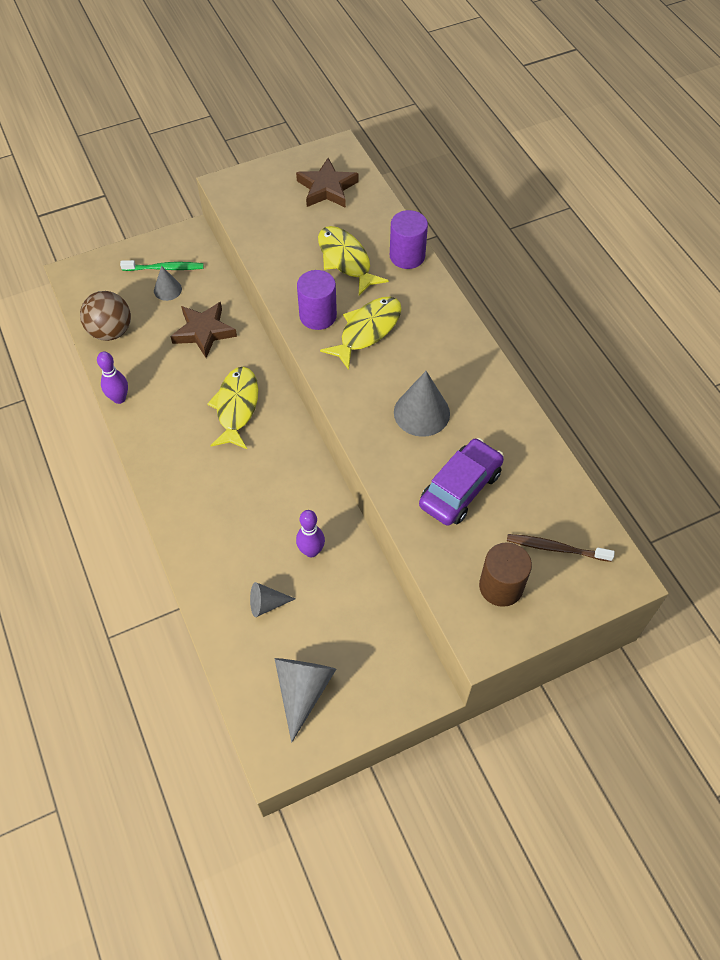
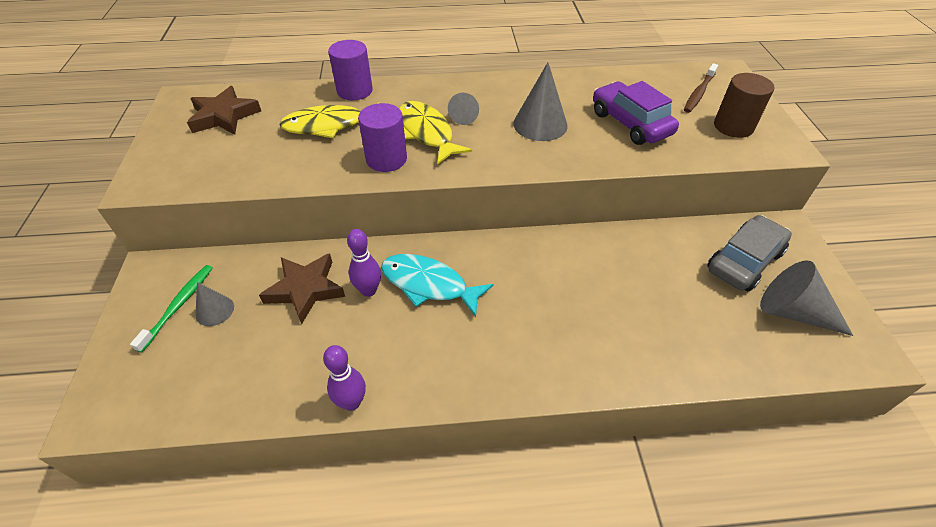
camera: 70 degrees left, 10 degrees down
(111, 331) = (234, 388): brown ball -> none
(236, 407) = (429, 285): yellow fish -> turquoise fish
(266, 604) = (690, 318): grey cone -> grey cone (464, 116)
(311, 551) = (632, 267): purple bowling pin -> purple bowling pin (368, 290)
(355, 646) = (744, 261): none -> grey car

